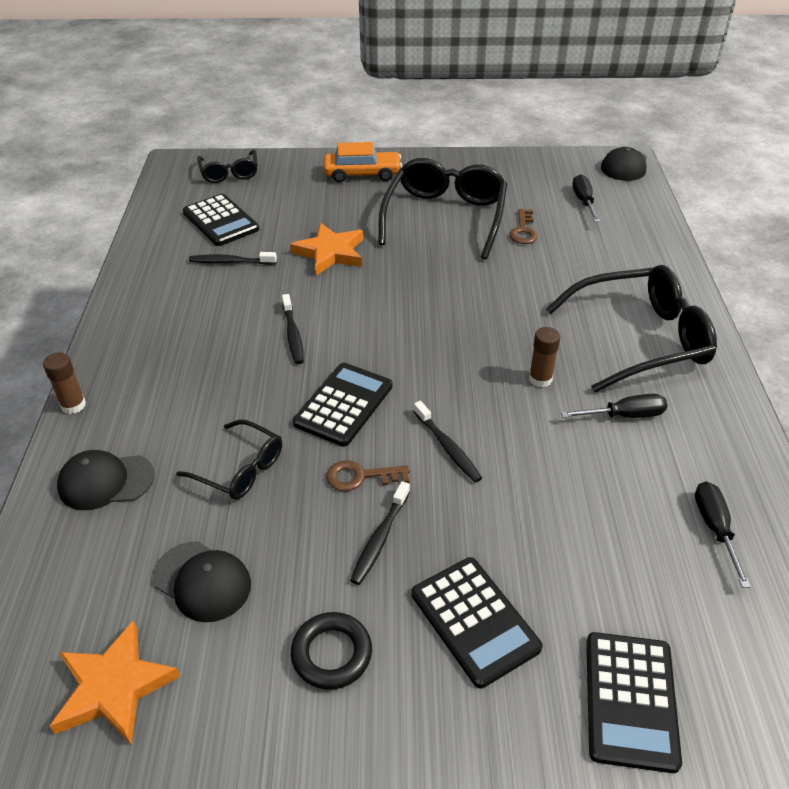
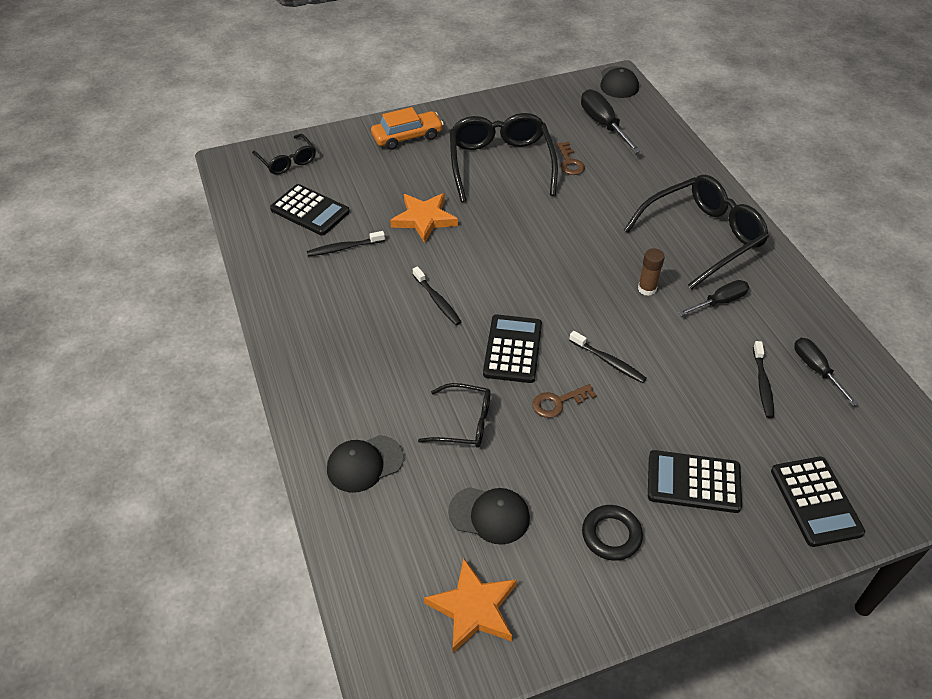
camera: 20 degrees left, 5 degrees up
(73, 405) = (294, 410): brown glue stick -> none
(380, 538) = (598, 444): black toothbrush -> black toothbrush (762, 384)
(474, 621) = (693, 482): black calculator -> black calculator turned 150 degrees clockwise
(583, 201) = (603, 124): black screwdriver -> black screwdriver, size x1.52

